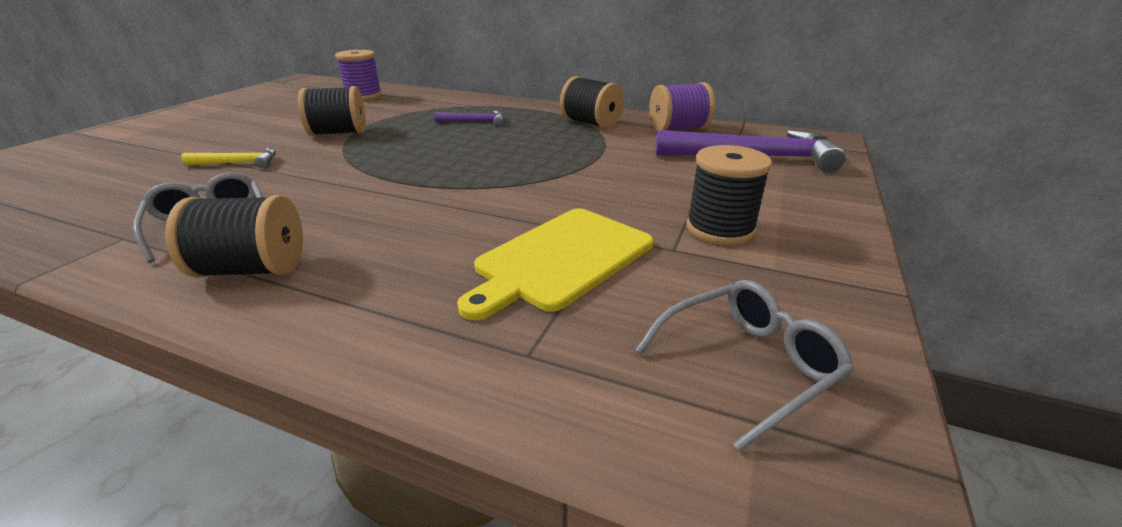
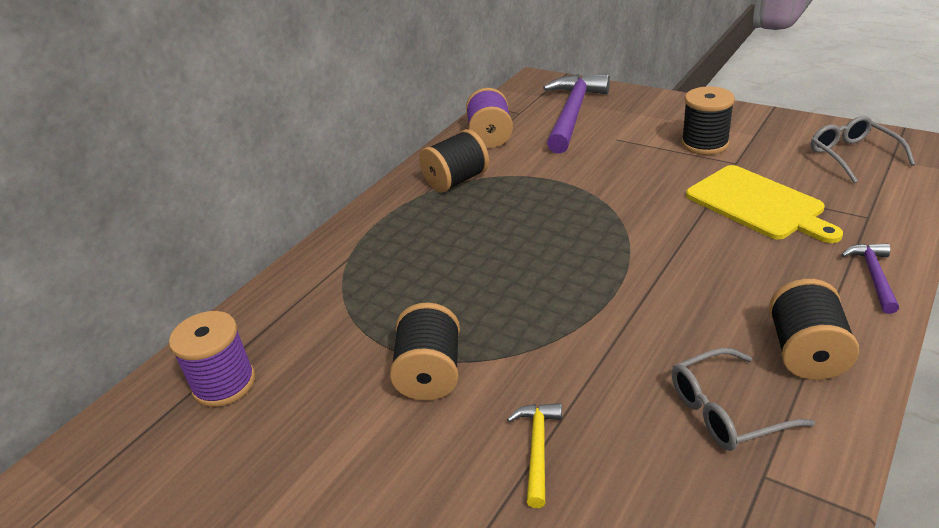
camera: 75 degrees left, 5 degrees up
(475, 122) = (422, 257): purple hammer -> purple hammer (874, 276)

